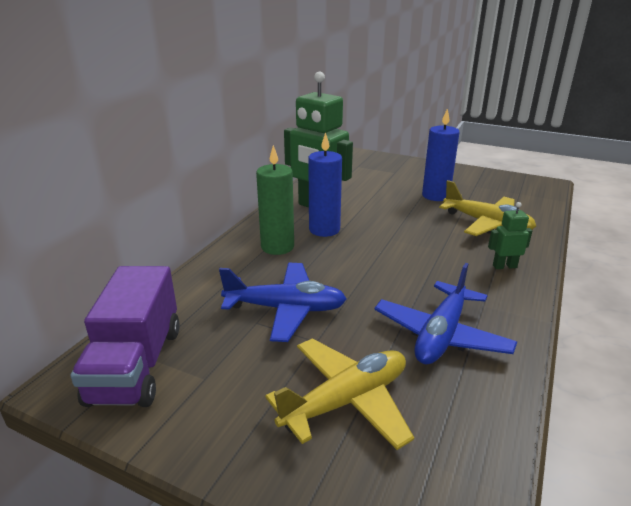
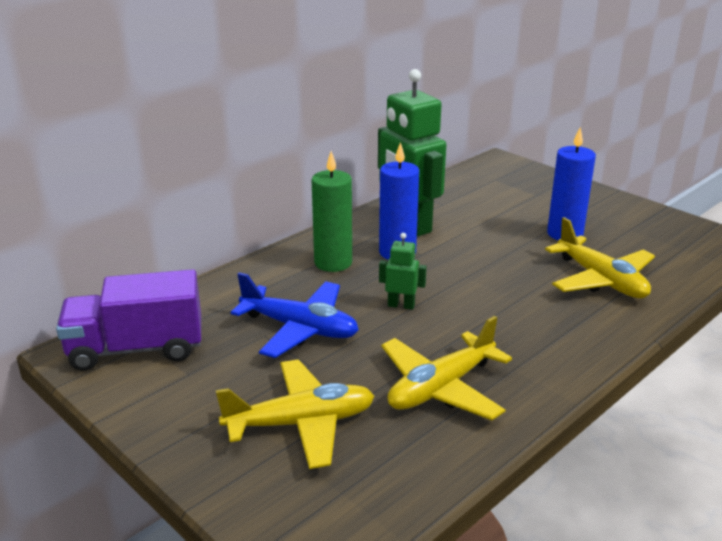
camera: 20 degrees right, 0 degrees up
(136, 365) = (137, 349): purple truck -> purple truck turned 60 degrees clockwise
(441, 335) = (441, 388): blue plane -> yellow plane
(504, 266) = (577, 333): green robot -> green robot (401, 305)

